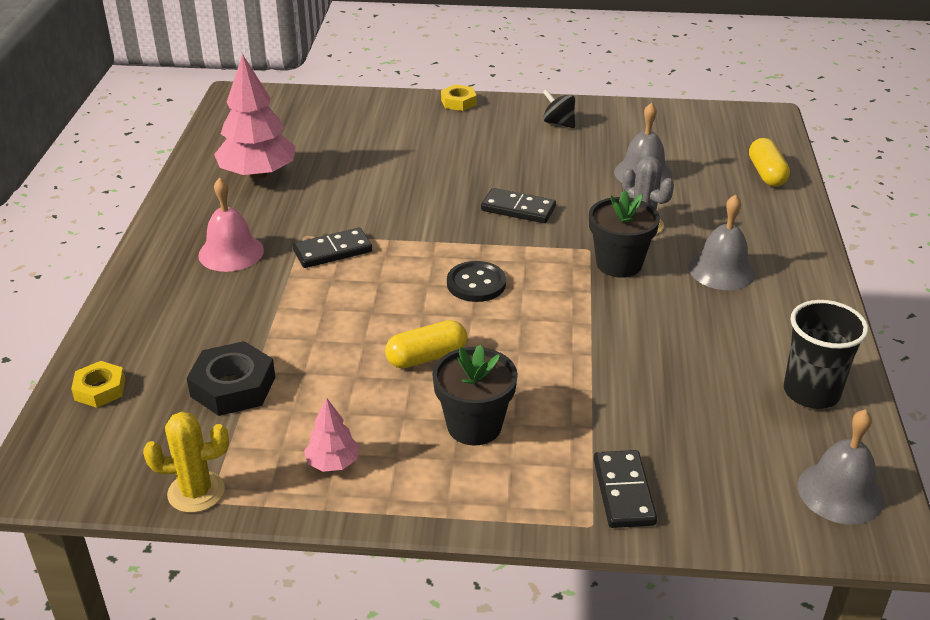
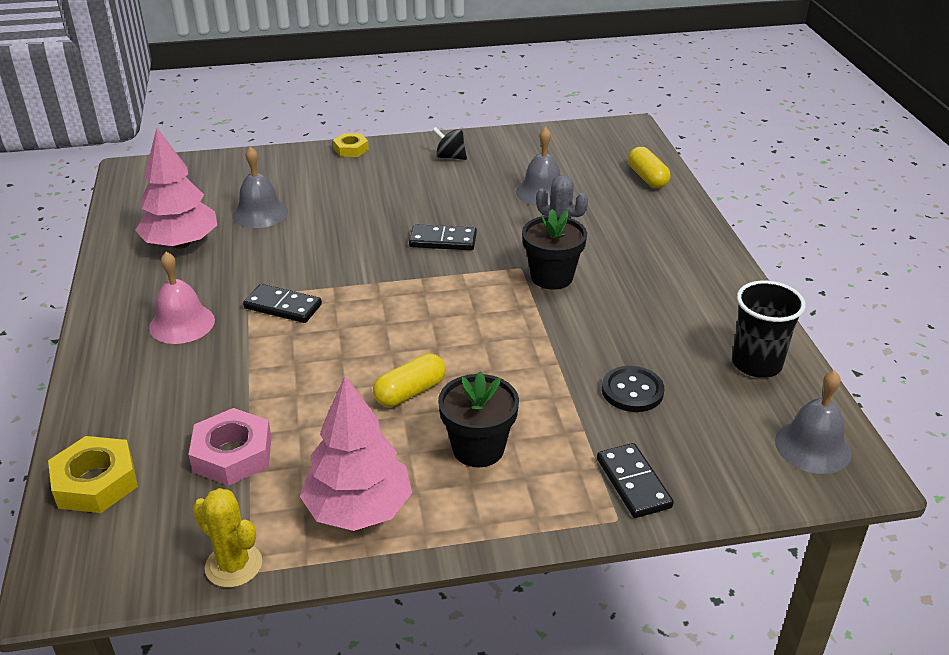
camera: 15 degrees left, 0 degrees up
(100, 389) = (96, 482): yellow nut -> yellow nut, size x1.61
(196, 492) = (233, 565): yellow cactus -> yellow cactus turned 60 degrees clockwise
(233, 386) = (233, 454): black nut -> pink nut
(332, 251) = (283, 306): black domino -> black domino turned 60 degrees clockwise
(333, 463) = (358, 509): pink tree -> pink tree, size x2.04
(476, 284) = (430, 315): black button -> black button (632, 391)
(722, 270) = (642, 269): grey bell -> grey bell (260, 213)

